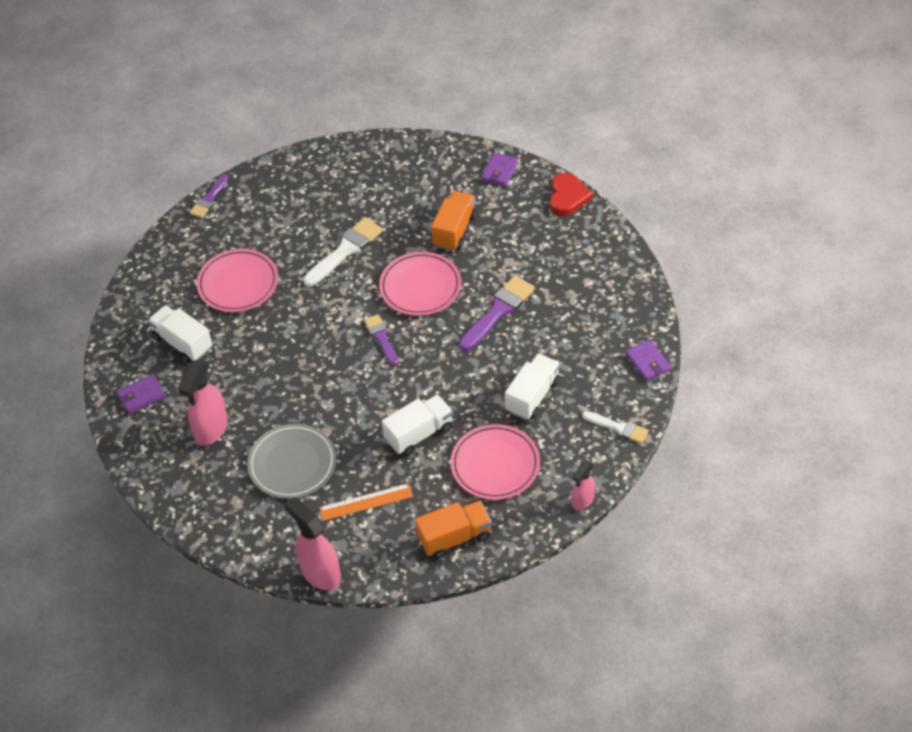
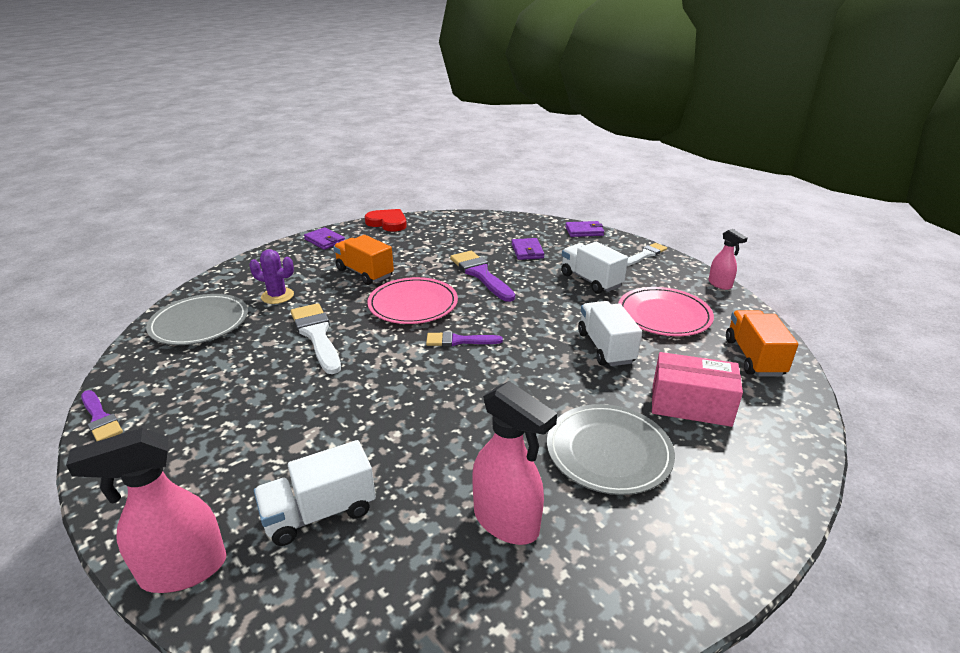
camera: 70 degrees left, 20 degrees down
(141, 396) = (382, 600): purple wallet -> purple wallet (527, 251)
(238, 283) = (271, 427): pink plate -> none
(320, 572) = (800, 470): pink spray bottle -> pink spray bottle (183, 570)
(326, 176) = (199, 323): none -> grey plate
(366, 502) = (690, 405): orange ruler -> pink box
(386, 196) = (277, 296): none -> purple cactus

